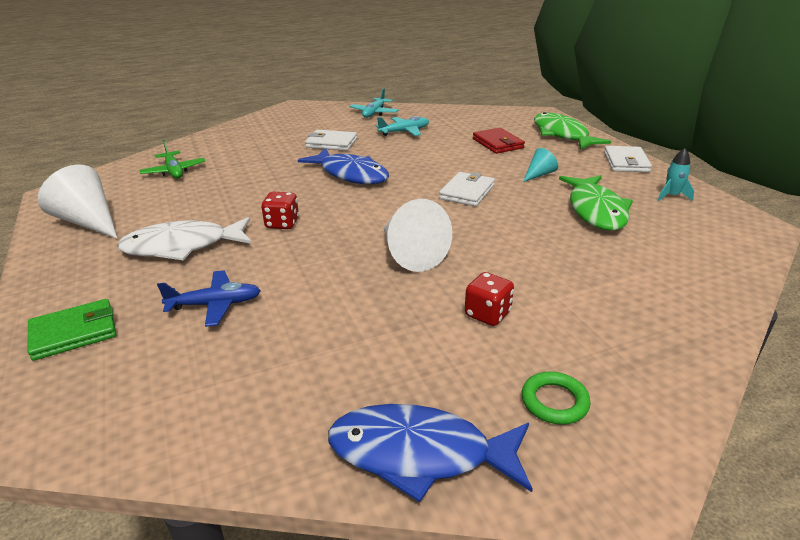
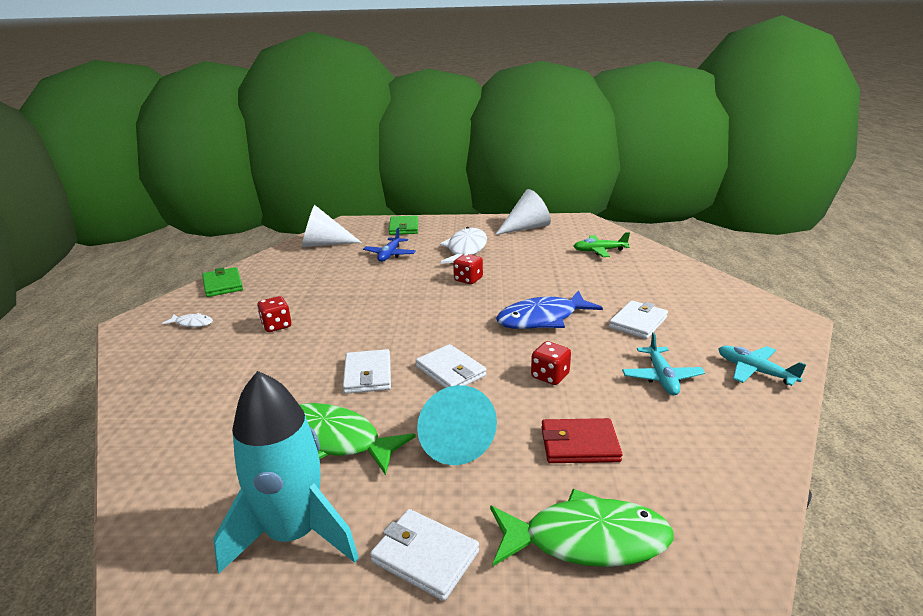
camera: 115 degrees right, 5 degrees down
(410, 254) = (375, 317): white cone -> white cone (324, 244)
(419, 454) = (223, 285): blue fish -> green wallet
(436, 159) = (550, 376): none -> red dice
(510, 223) = (368, 374): none -> white wallet
(539, 174) = (452, 438): turquoise cone -> turquoise cone, size x1.90
(554, 401) = (192, 323): green ring -> white fish
(671, 196) = (294, 533): turquoise rocket -> turquoise rocket, size x2.47

